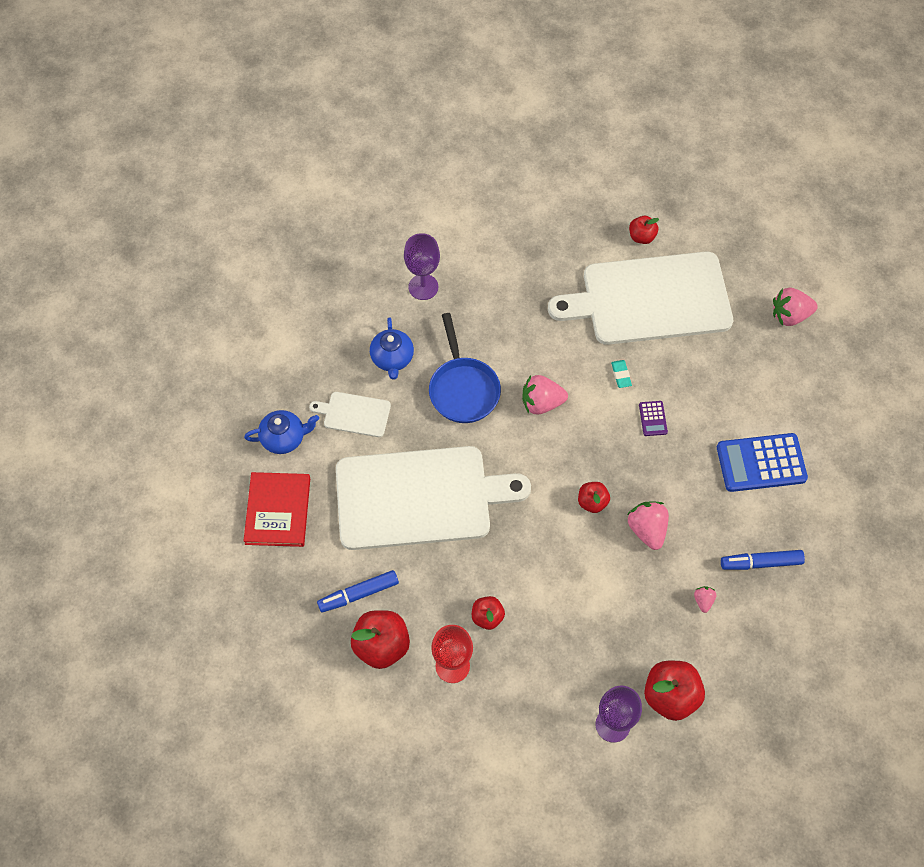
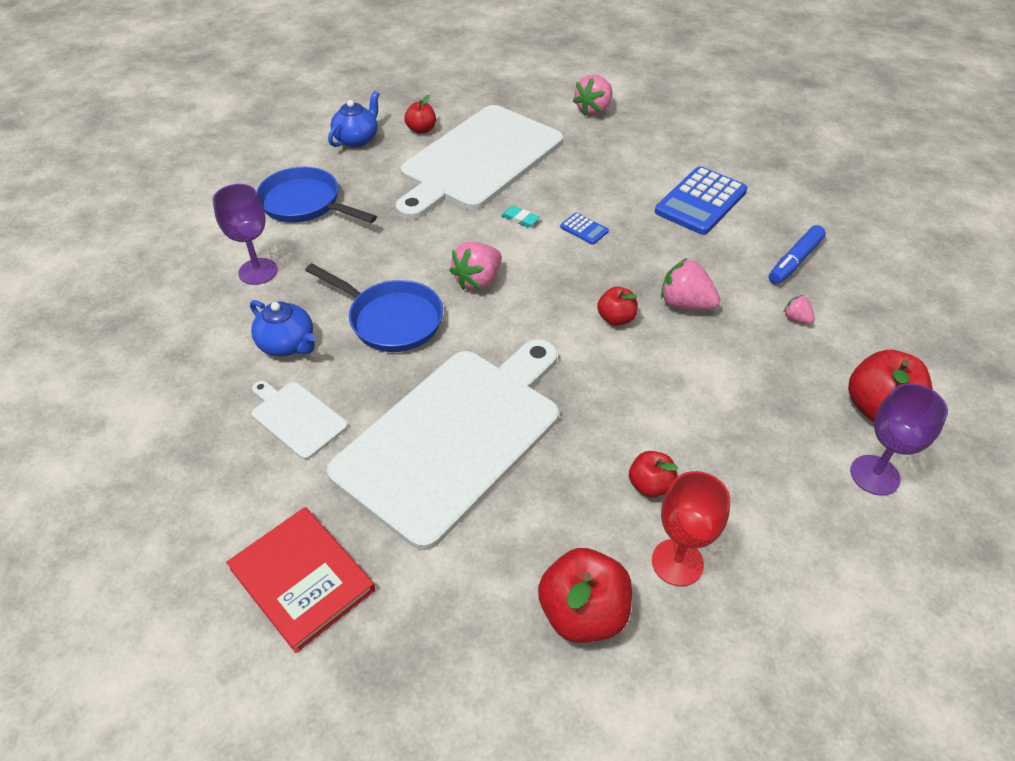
camera: 45 degrees left, 15 degrees down
(284, 438) = (234, 500): blue teapot -> blue teapot (357, 139)
(354, 414) = (297, 418): white cutting board -> white cutting board turned 75 degrees clockwise
(358, 594) = (495, 583): blue marker -> none
(500, 249) = (305, 204): none -> blue pan
(653, 418) = (584, 229): purple calculator -> blue calculator

